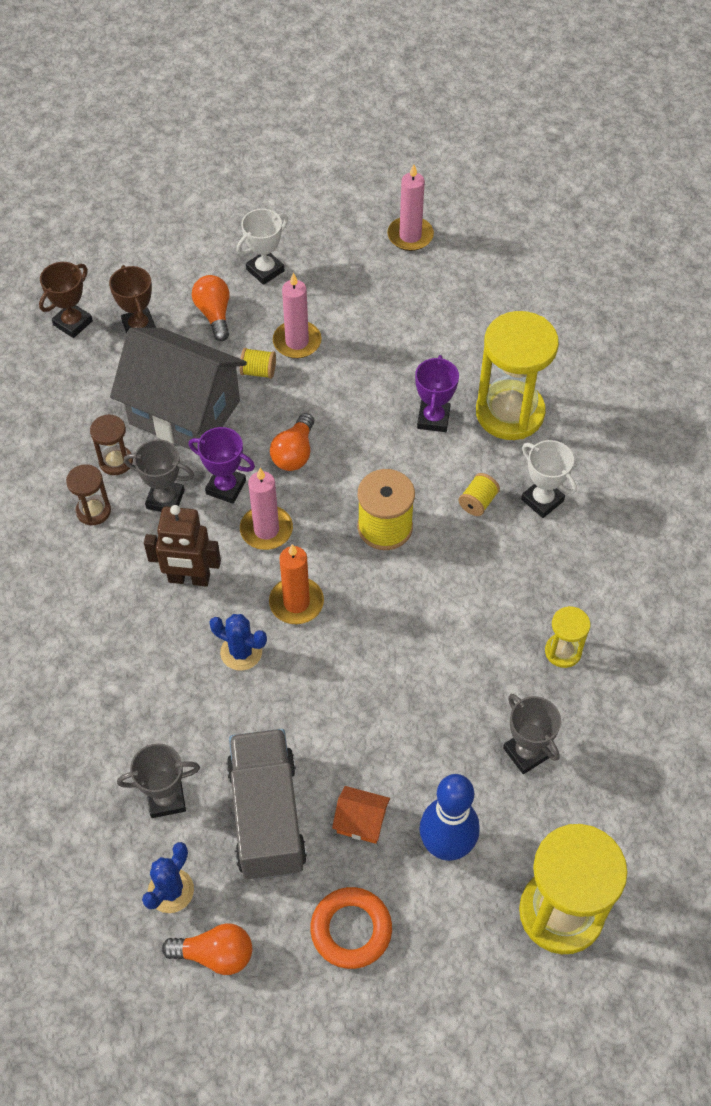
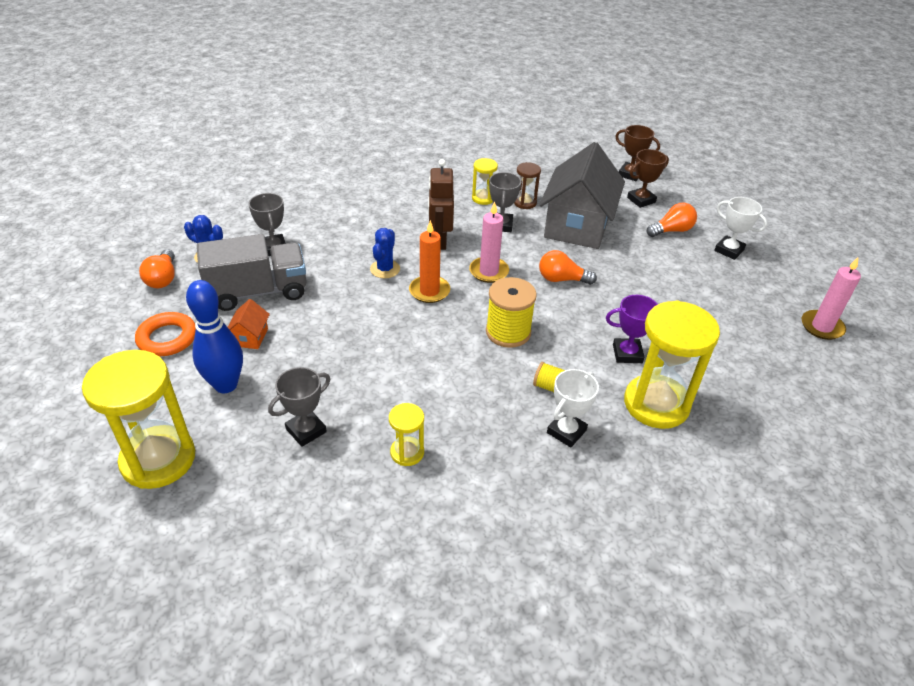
camera: 80 degrees right, 15 degrees down
(93, 511) = (483, 198): brown hourglass -> yellow hourglass
(226, 487) = (519, 250): purple trophy -> none
(258, 371) = (629, 255): yellow spool -> none
(297, 342) = (668, 272): pink candle -> none

